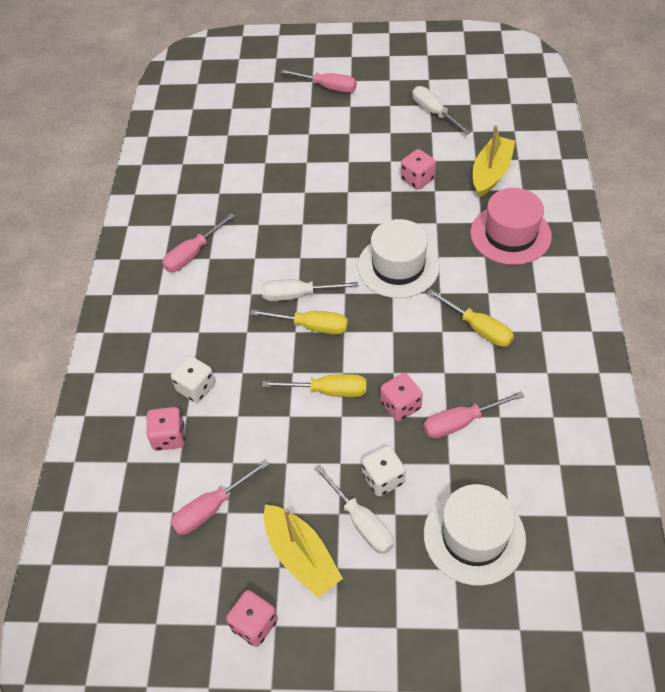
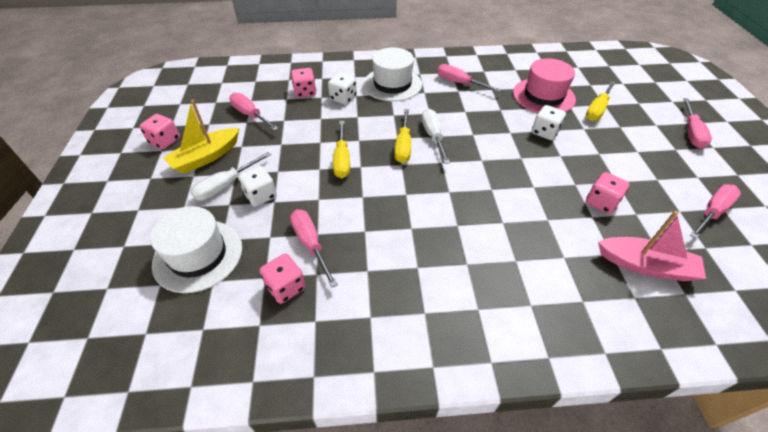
camera: 80 degrees right, 5 degrees down
(308, 195) = (544, 132): none -> white dice
(398, 266) = (481, 194): white hat -> white hat (392, 84)
(400, 405) = (328, 202): pink dice -> pink dice (286, 287)
(434, 113) = (712, 212): white screwdriver -> pink screwdriver
(478, 328) = (418, 256): yellow screwdriver -> yellow screwdriver (597, 110)
(491, 173) = (645, 265): yellow boat -> pink boat
(510, 234) = (556, 284): pink hat -> pink hat (543, 96)

